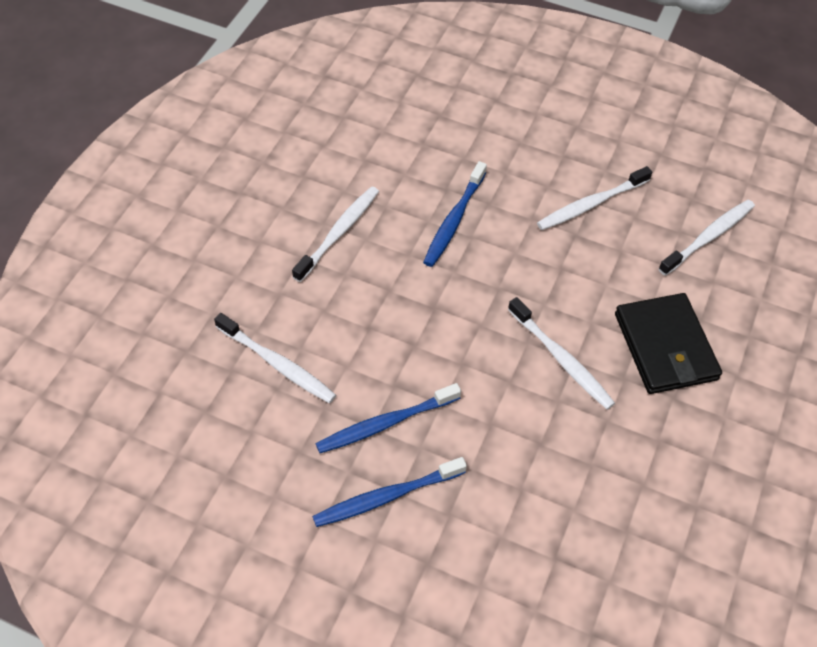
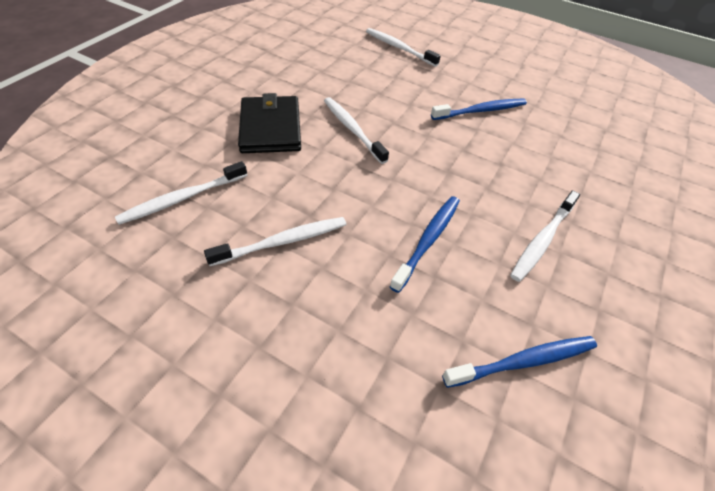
camera: 175 degrees left, 5 degrees down
(278, 364) = (565, 148): white toothbrush -> white toothbrush (399, 48)
(385, 497) = (477, 82): blue toothbrush -> blue toothbrush (524, 361)

